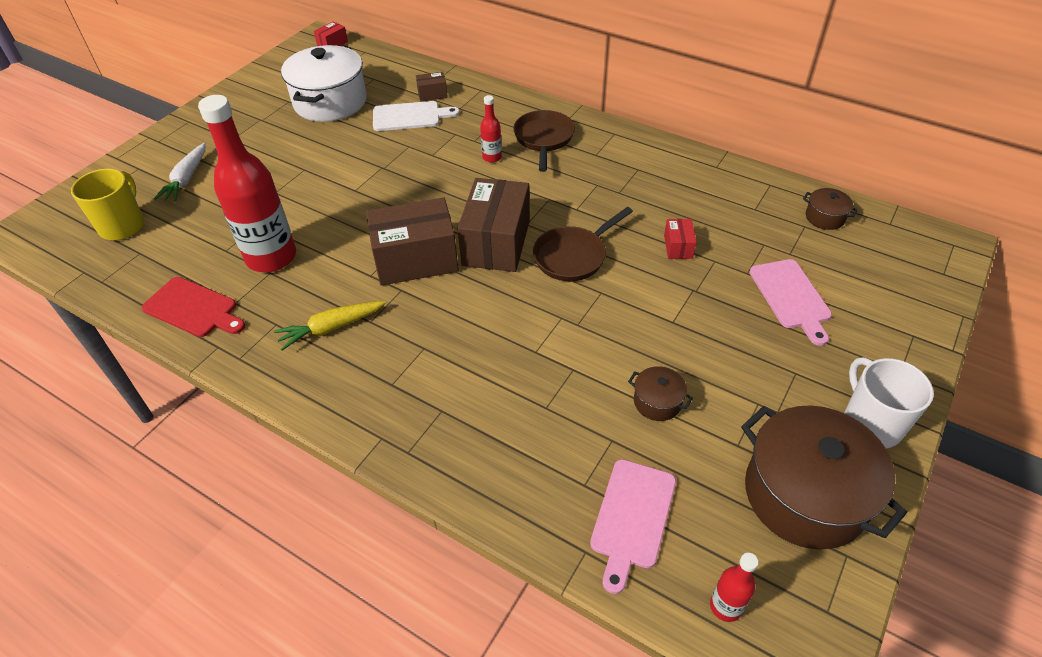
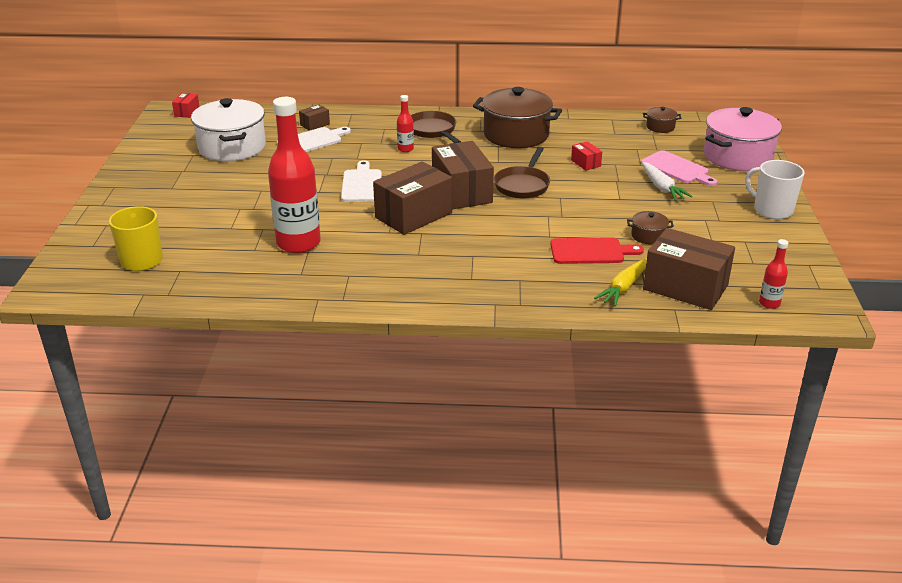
camera: 30 degrees left, 15 degrees down
(186, 179) = (162, 220): white carrot -> white carrot (662, 188)
(193, 309) = (270, 286): red cutting board -> red cutting board (590, 251)
(331, 328) = (394, 265): yellow carrot -> yellow carrot (623, 288)
(404, 194) = (362, 184): none -> white cutting board
(632, 517) = (685, 287): pink cutting board -> brown box
(805, 494) = (766, 248): brown pot -> brown pot (516, 135)
(895, 305) = (737, 156): none -> pink pot

